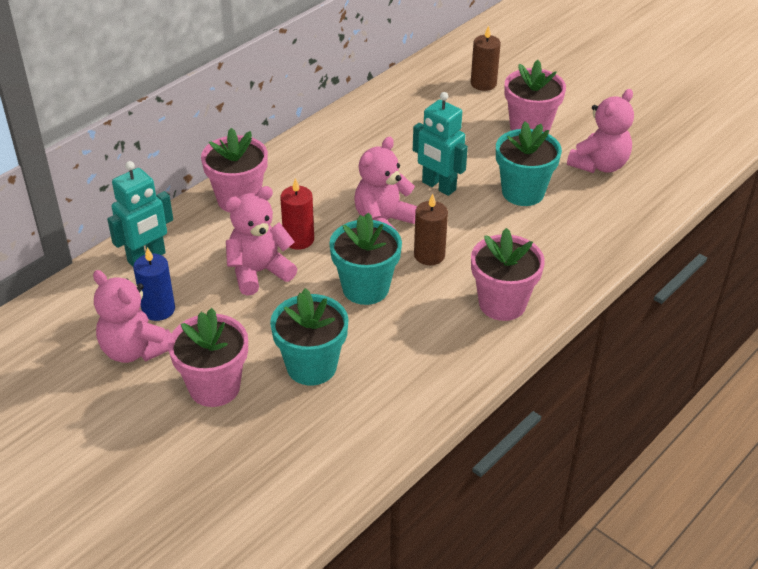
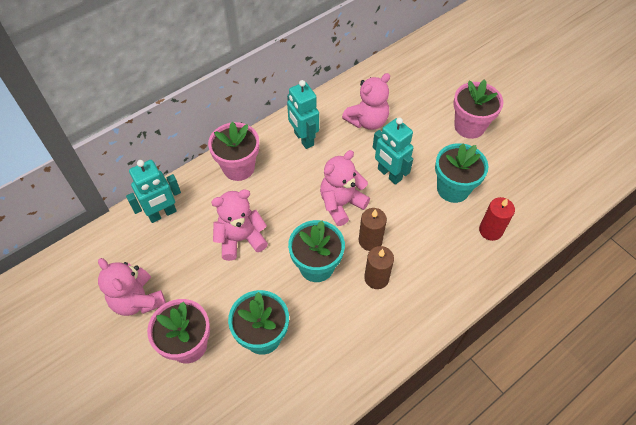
camera: 10 degrees right, 15 degrees up
(158, 309) = (161, 264): blue candle -> none
(298, 239) = (275, 212): red candle -> red candle (490, 230)
(318, 162) = (303, 139): none -> turquoise robot
(483, 84) = (441, 78): brown candle -> brown candle (376, 278)
(502, 304) = (417, 297): pink flower pot -> none
(599, 165) = (517, 169): pink teddy bear -> pink teddy bear (367, 121)

